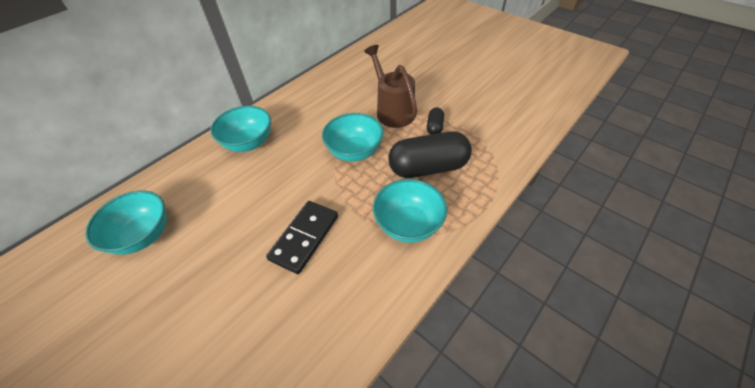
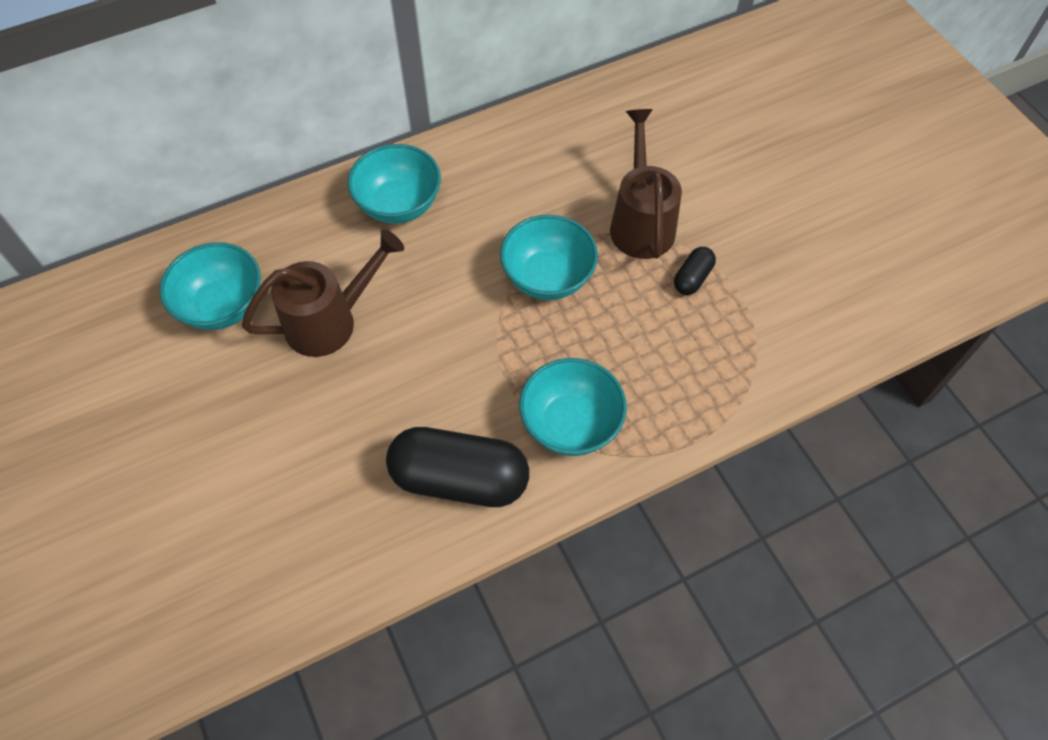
camera: 20 degrees right, 10 degrees up
(225, 219) = (330, 321): none -> brown watering can
(304, 237) = (424, 388): black domino -> none
(428, 168) = (644, 346): black capsule -> black capsule (459, 479)

